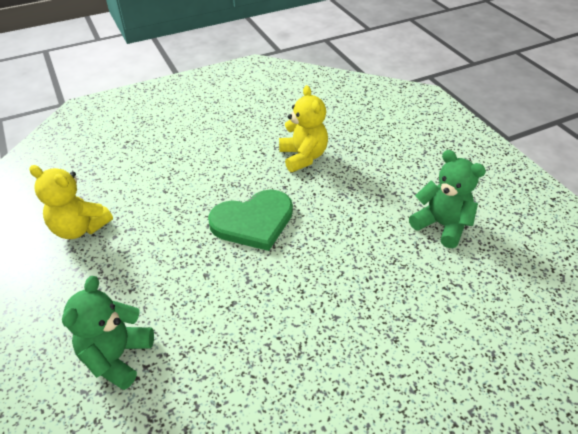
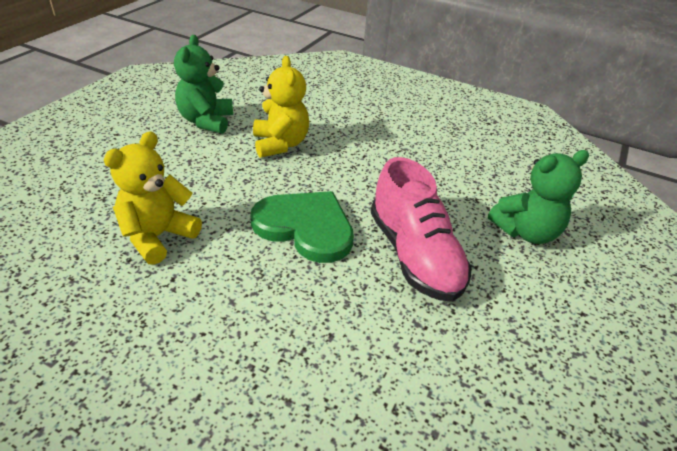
camera: 130 degrees left, 5 degrees down
(80, 228) = (473, 378): yellow teddy bear -> yellow teddy bear (280, 144)
(173, 262) = (414, 255): none -> pink shoe

